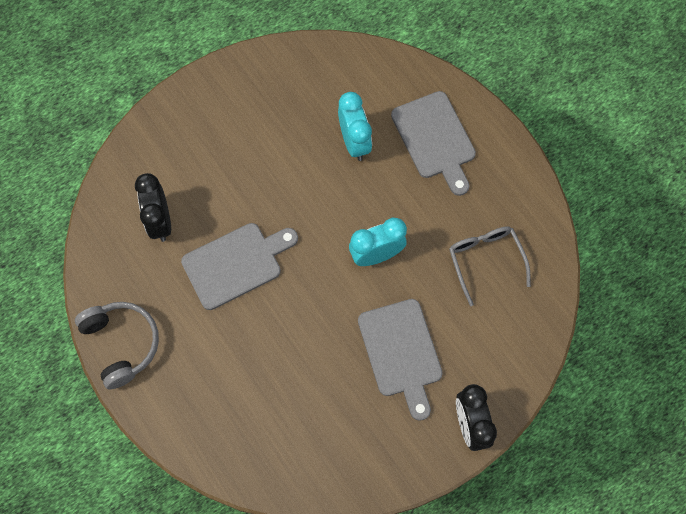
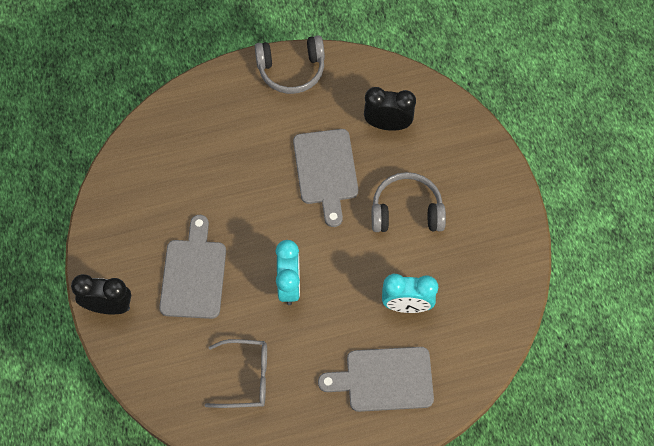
camera: 110 degrees right, 5 degrees down
(254, 172) = (406, 211): none -> grey headphones
(401, 352) = (193, 274): grey cutting board -> grey cutting board turned 90 degrees clockwise

